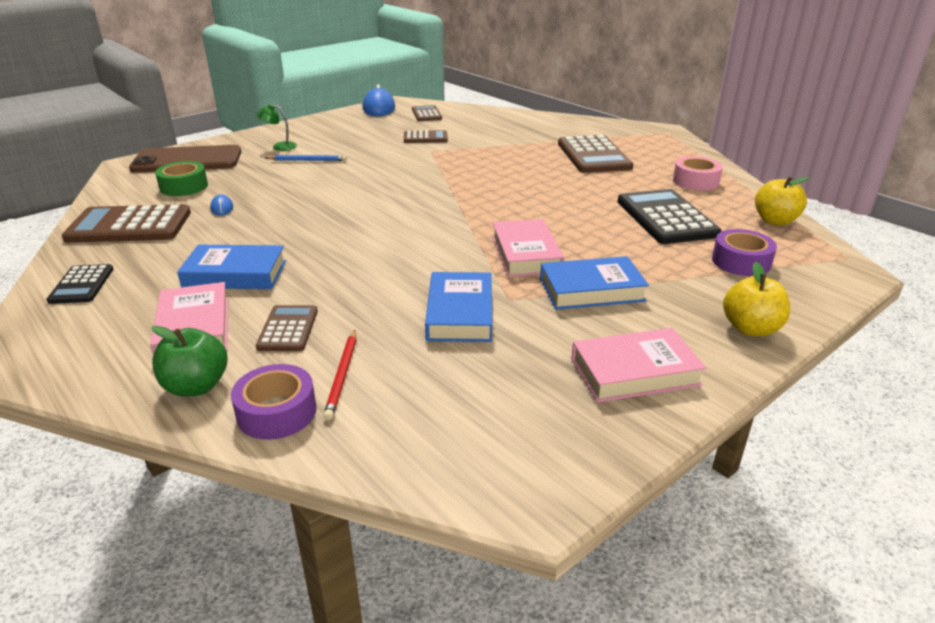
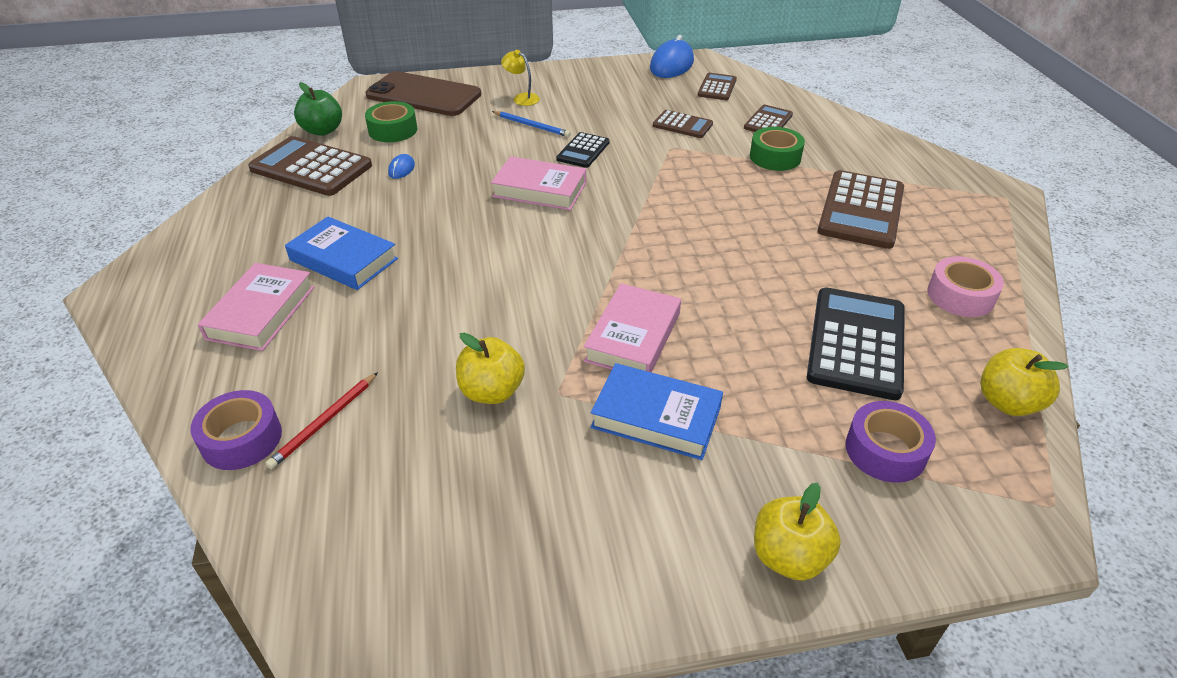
camera: 30 degrees right, 10 degrees up
(82, 285) = (223, 227): black calculator -> black calculator (583, 151)
(196, 386) = (210, 380): green apple -> green apple (323, 131)
(279, 146) = (521, 98): green lamp -> yellow lamp
(288, 329) = (329, 345): brown calculator -> brown calculator (768, 121)
(460, 313) = (492, 391): blue book -> yellow apple
(509, 141) = (775, 157): none -> green tape
(634, 372) = (592, 551): pink book -> pink book (540, 189)

